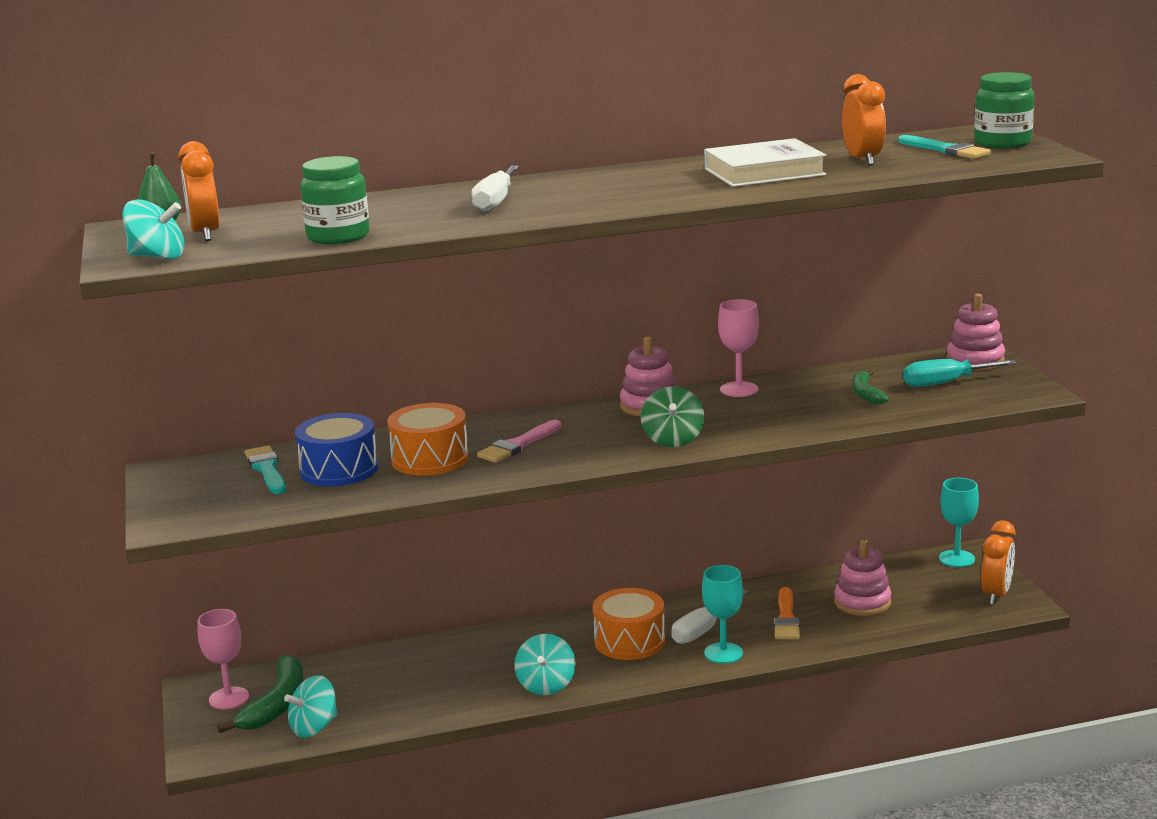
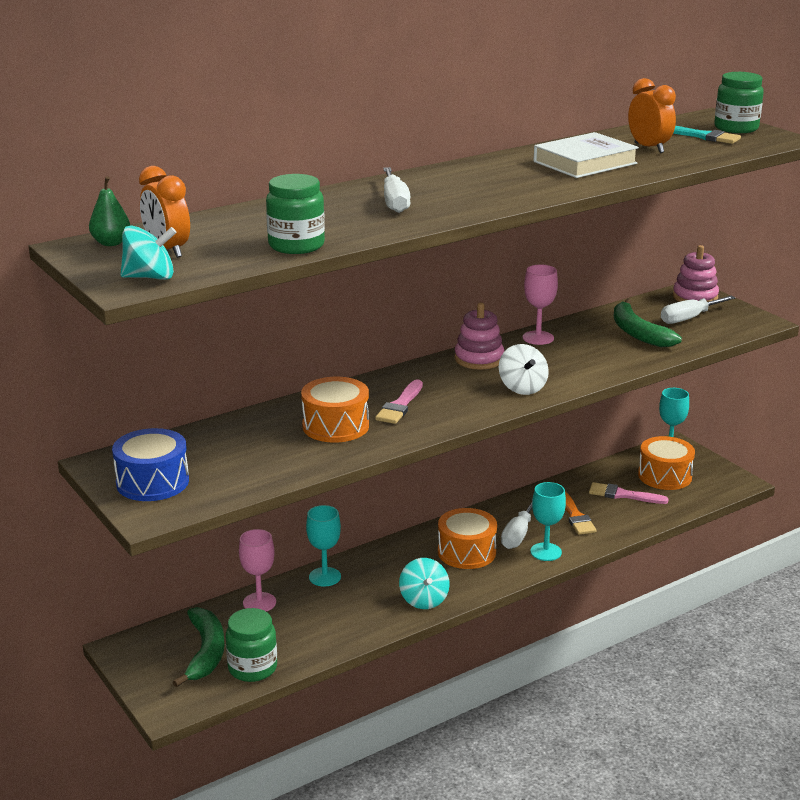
camera: 20 degrees left, 5 degrees up
(229, 698) = (158, 653): pink goblet -> pink goblet (259, 602)
(267, 469) = (198, 451): turquoise brush -> none
(314, 727) = (252, 668): turquoise spinning top -> green jar
(339, 469) = (264, 444): blue drum -> blue drum (152, 482)
(453, 646) = (325, 577): none -> turquoise goblet
(673, 440) = (522, 388): green spinning top -> white spinning top
(862, 602) = (623, 495): pink stacking toy -> pink brush
(866, 394) = (638, 333): green banana -> green banana, size x1.70
(930, 587) = (664, 476): none -> orange drum
(945, 383) = (689, 318): turquoise screwdriver -> white screwdriver
(996, 595) = (715, 476): orange clock -> none

